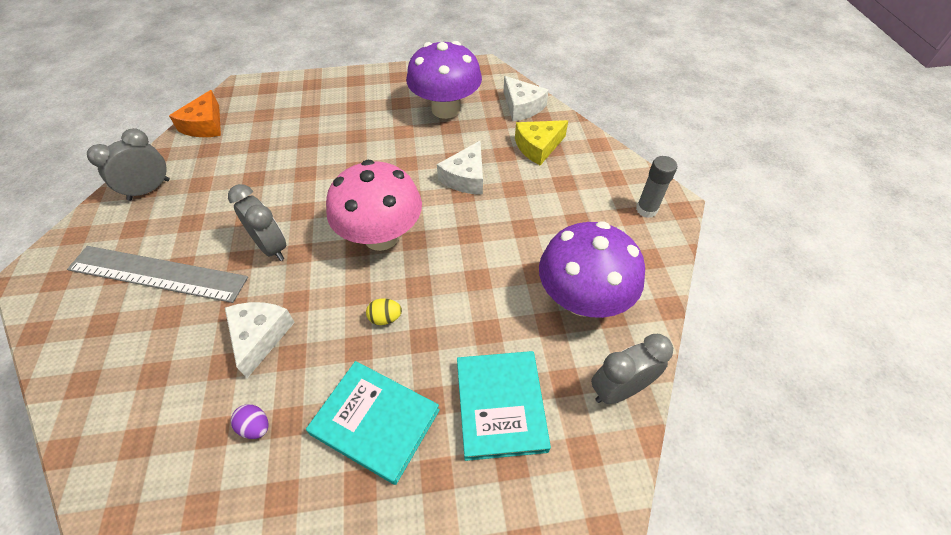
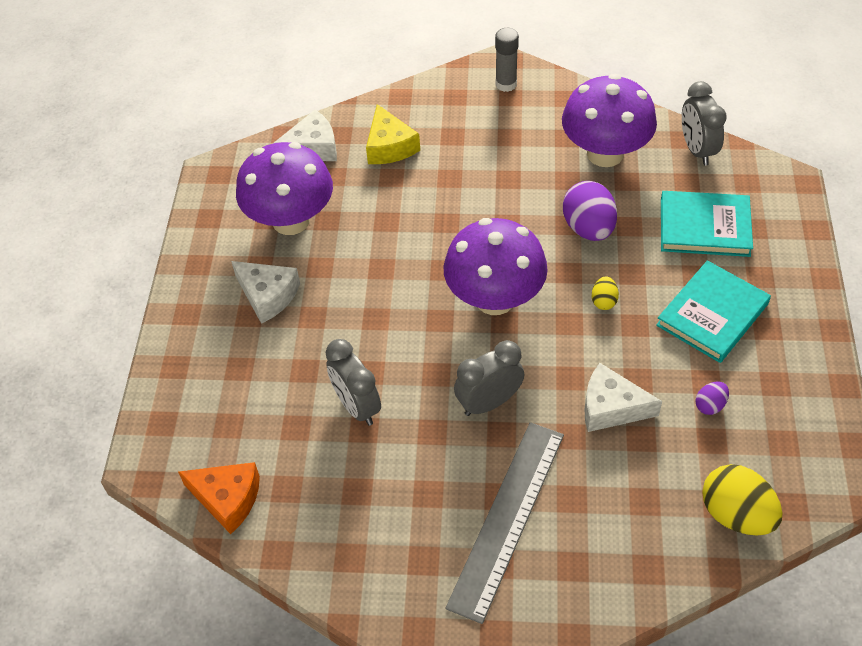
camera: 75 degrees left, 0 degrees up
(119, 461) = (736, 514): none -> yellow egg
(149, 190) = (352, 552): grey clock -> grey clock (357, 406)
(381, 236) = (495, 299): pink mushroom -> purple mushroom
(466, 177) = (422, 216): white cheese -> white cheese (267, 295)
(476, 296) = (588, 228): none -> purple egg

